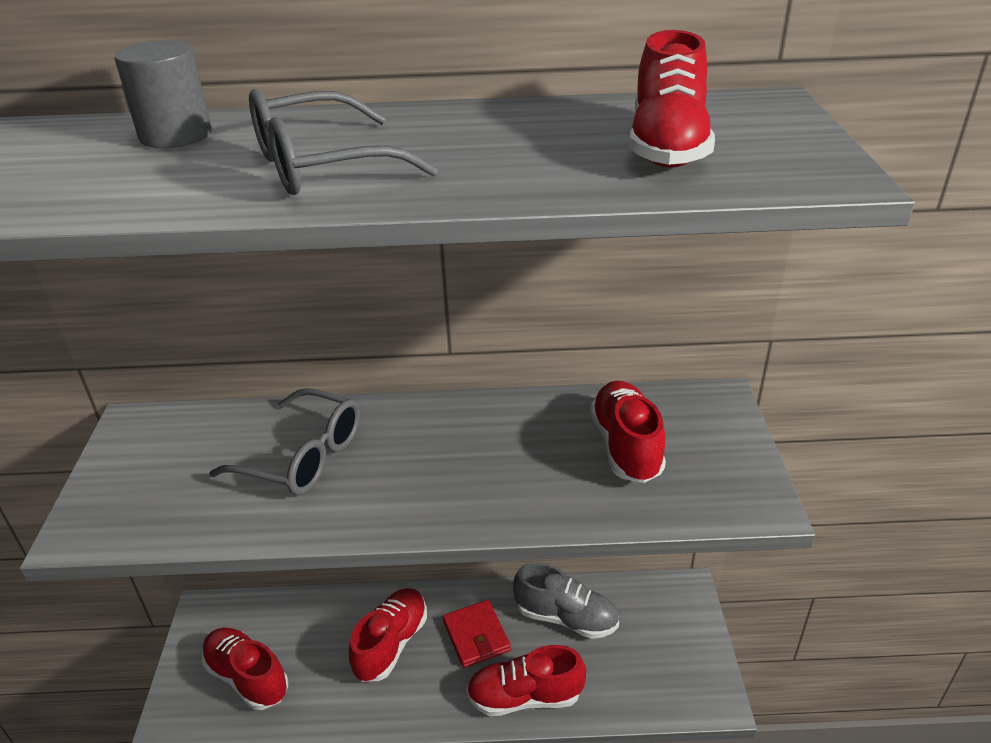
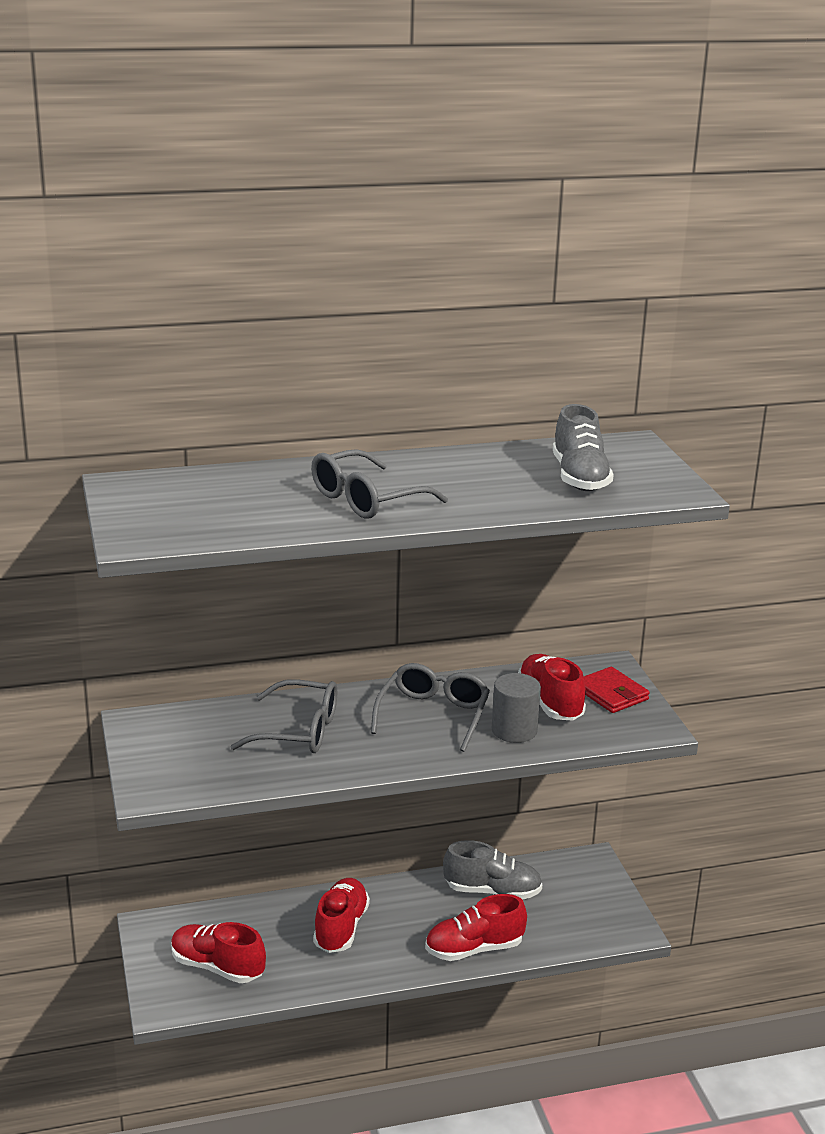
camera: 15 degrees left, 10 degrees down
(176, 135) = (243, 483): grey cylinder -> grey cylinder (514, 730)
(473, 450) = (433, 715): none -> grey glasses
(476, 636) = (416, 913): red wallet -> red wallet (611, 694)
(667, 147) = (579, 477): red shoe -> grey shoe

